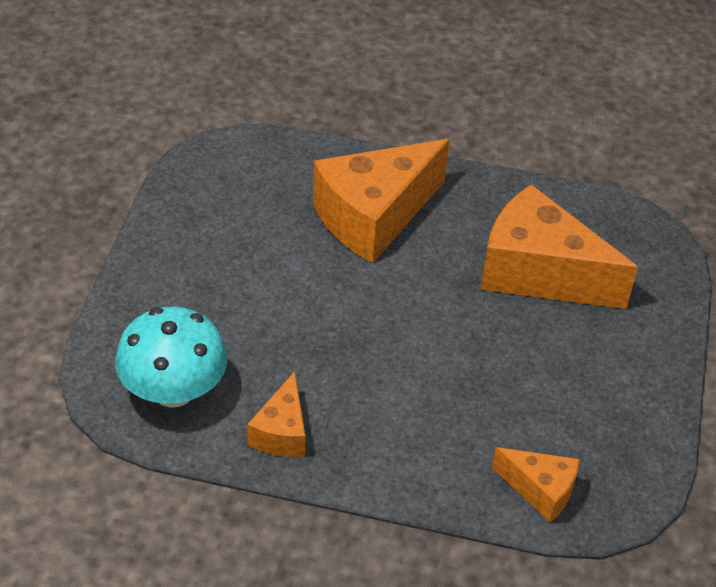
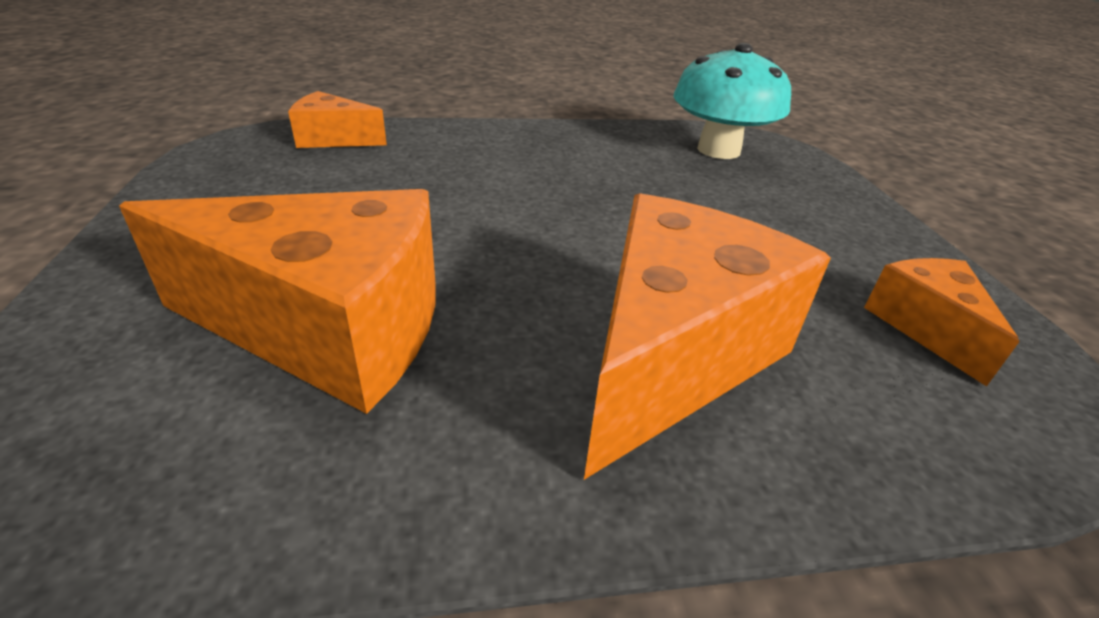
camera: 160 degrees right, 10 degrees down
(281, 432) = (599, 141): orange cheese -> orange cheese (925, 327)

